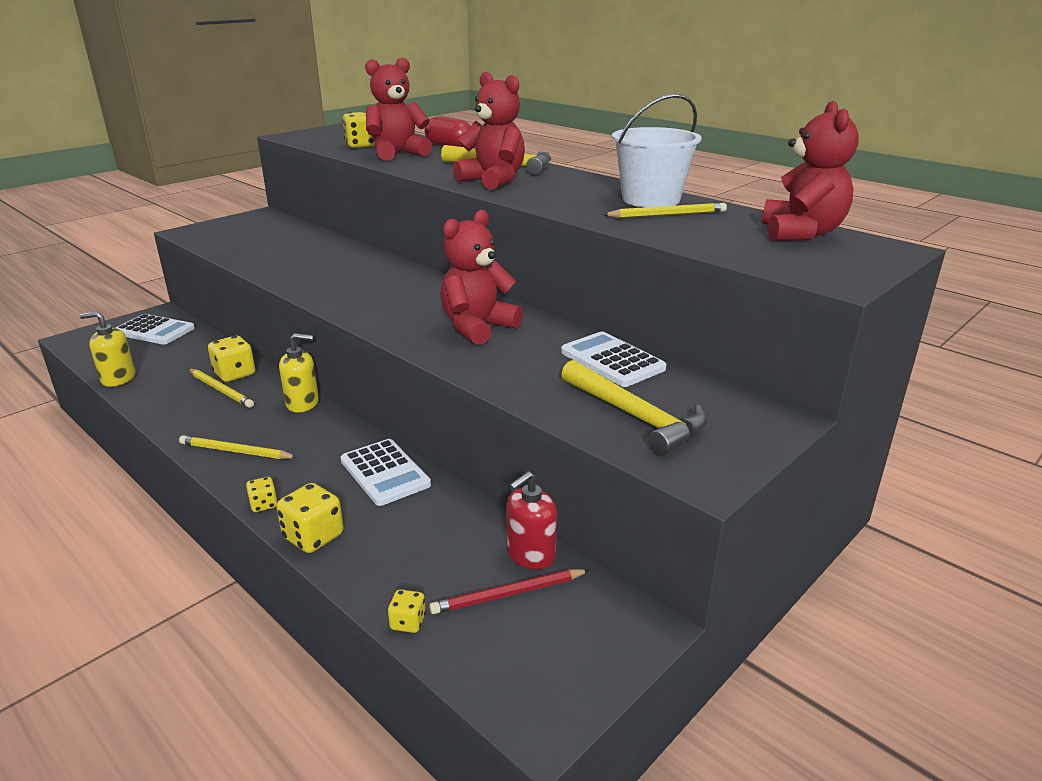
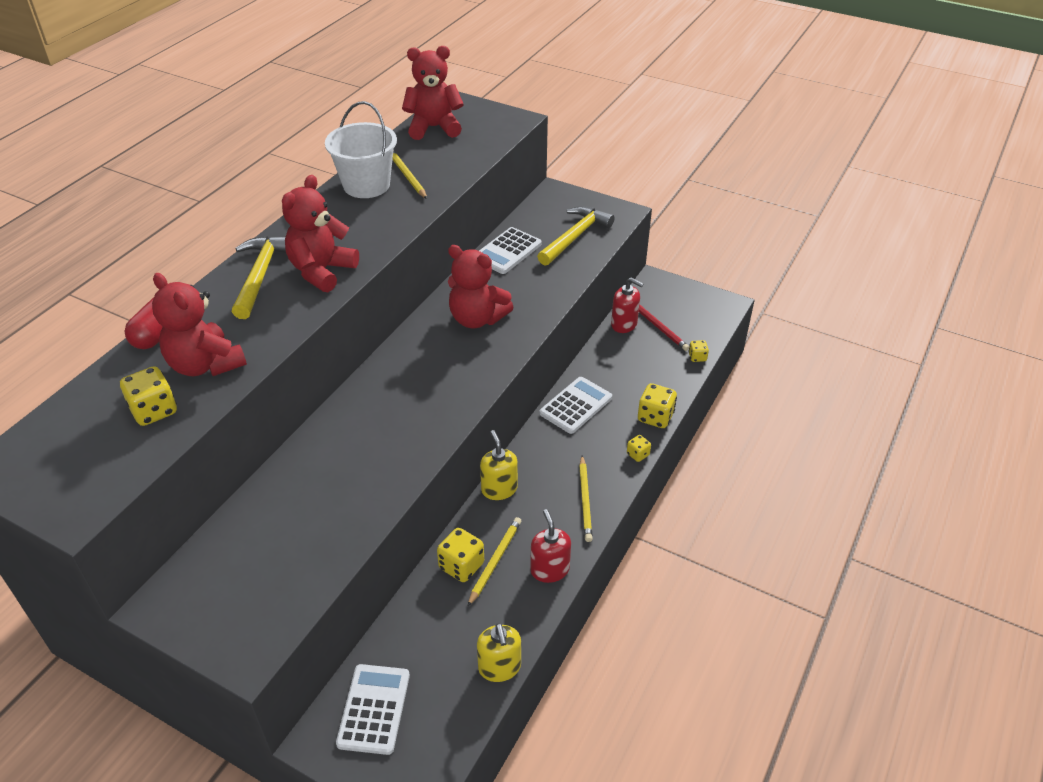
camera: 105 degrees left, 15 degrees up
(178, 416) = (549, 569): none -> red soap dispenser

